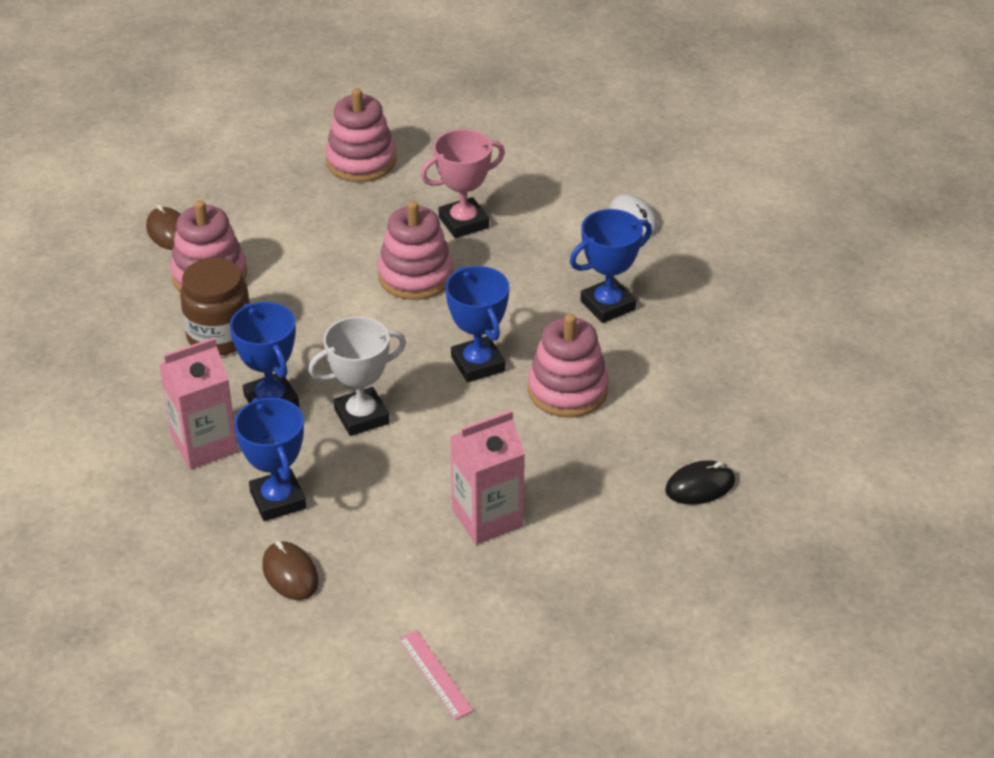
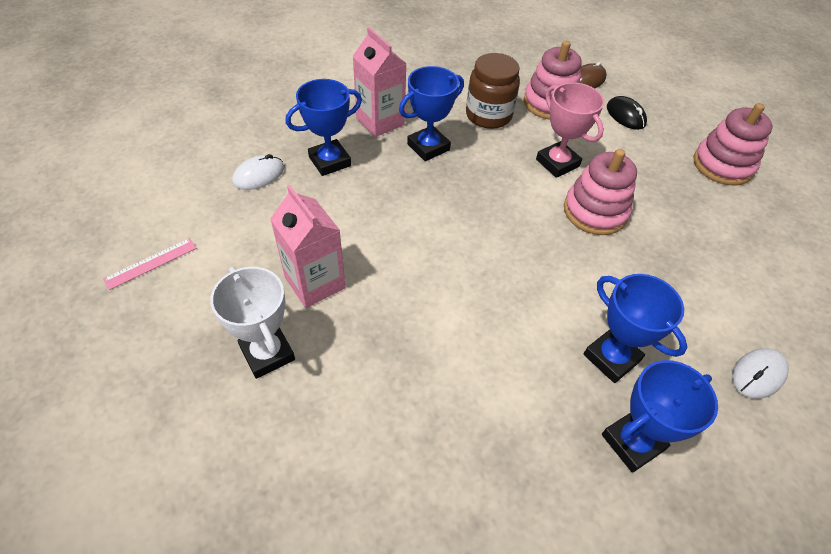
camera: 80 degrees right, 10 degrees up
(290, 574) = (259, 175): brown mouse -> white mouse
(361, 416) = (421, 195): white trophy -> white trophy (267, 353)
(463, 222) = (679, 237): pink trophy -> pink trophy (557, 163)
(478, 364) = (498, 262): blue trophy -> blue trophy (632, 442)
(567, 390) = (480, 330): pink stacking toy -> none
(700, 486) = (364, 457): black mouse -> black mouse (625, 115)

